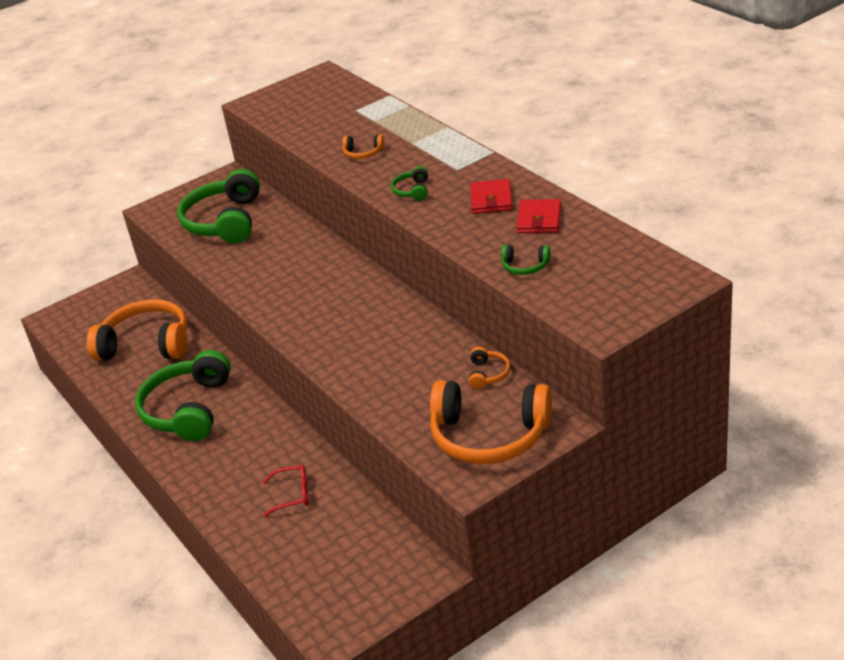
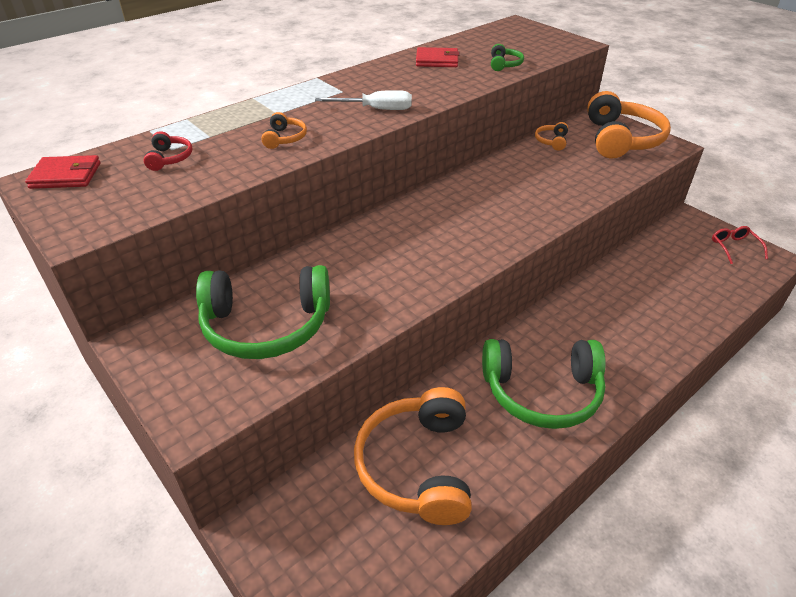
camera: 100 degrees left, 5 degrees up
(292, 494) = (641, 294): red glasses -> red glasses (734, 247)
(341, 112) = (169, 158): none -> red headphones
(412, 191) = (376, 109): green headphones -> white screwdriver
(488, 374) = (551, 141): orange headphones -> orange headphones turned 75 degrees counterclockwise
(491, 199) = (402, 77): red wallet -> red wallet (66, 176)

